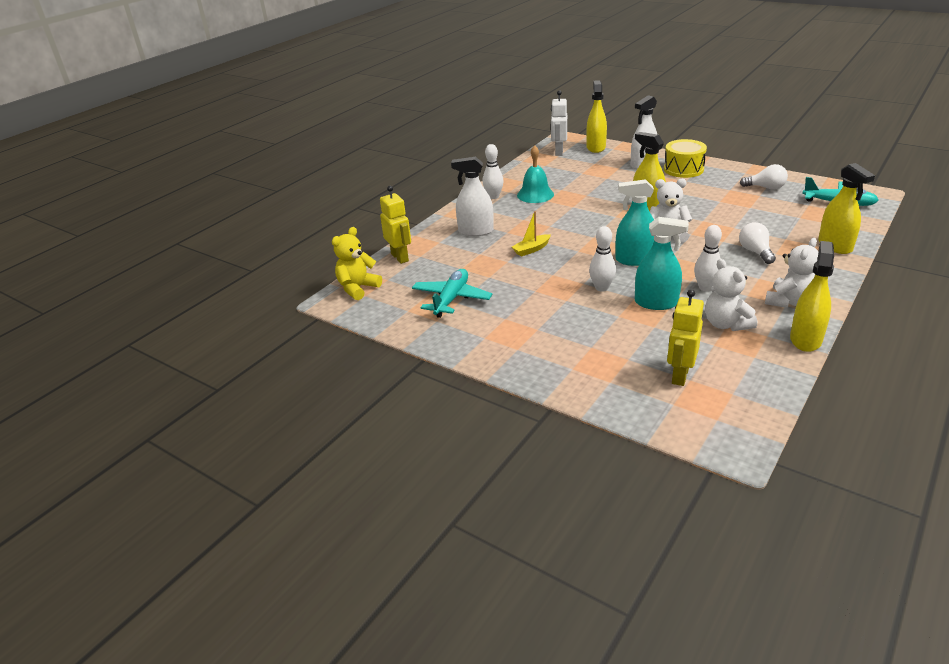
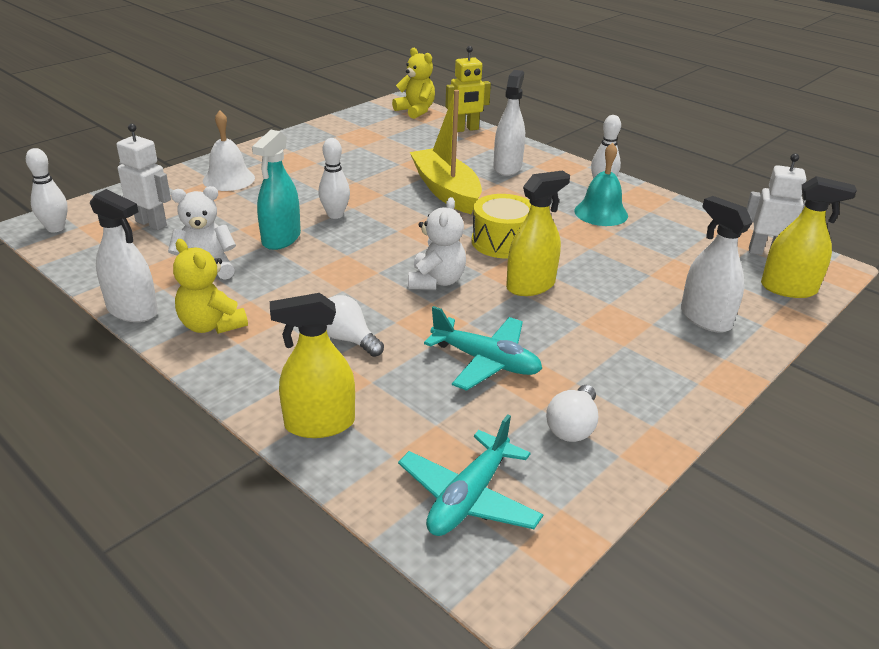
camera: 95 degrees right, 0 degrees up
(451, 299) = (368, 144): turquoise plane -> turquoise plane (486, 361)
(531, 249) = (446, 191): yellow boat -> yellow boat, size x2.14
(567, 358) = (228, 179): none -> white bell
(634, 260) = (384, 246): turquoise spray bottle -> none
(679, 375) = (151, 223): yellow robot -> white robot
(683, 169) = (677, 355): yellow drum -> yellow drum (502, 242)
(705, 287) = (288, 276): white bowling pin -> white bowling pin (55, 228)
(755, 252) = (348, 339): white light bulb -> white light bulb turned 135 degrees counterclockwise
(789, 301) = (211, 325): white teddy bear -> yellow teddy bear
(805, 339) = (132, 310): yellow spray bottle -> white spray bottle

